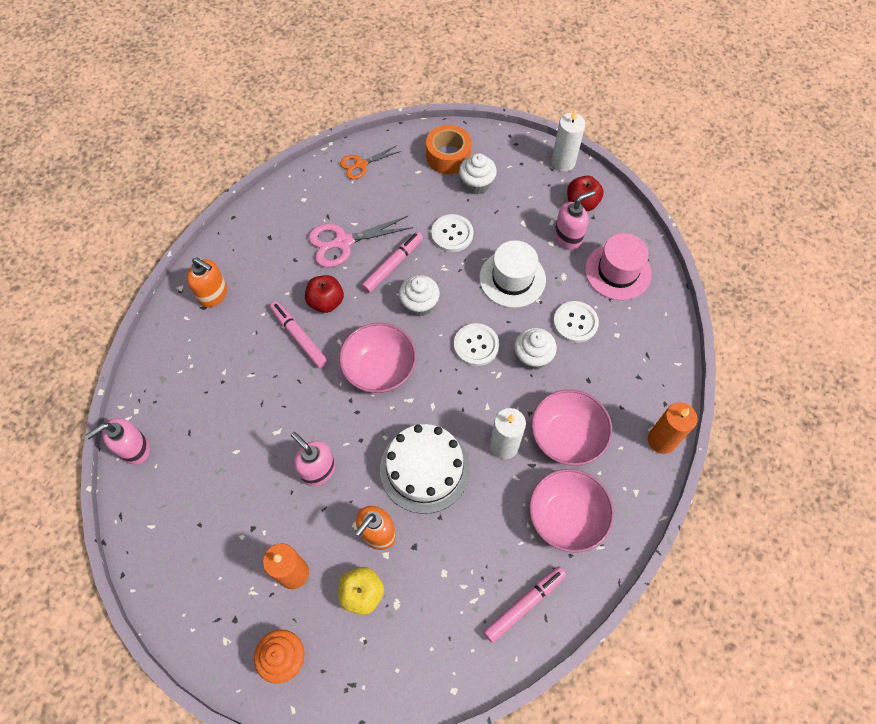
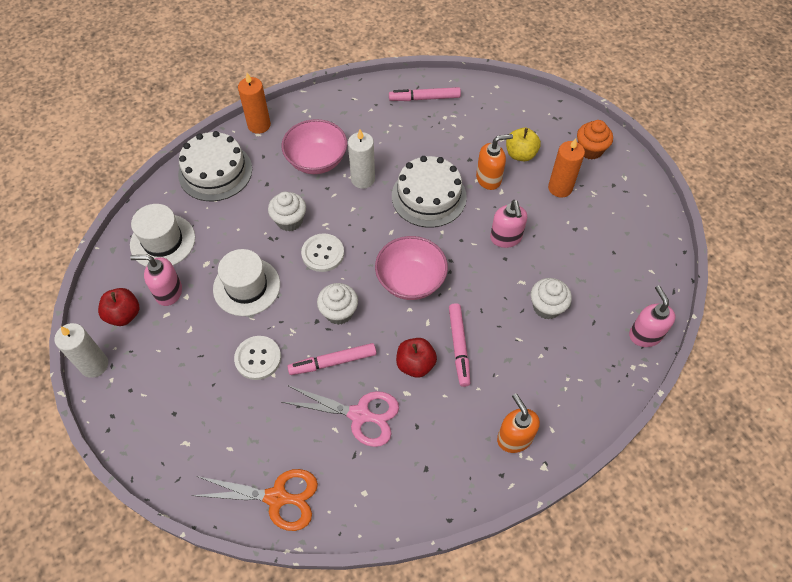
camera: 145 degrees left, 5 degrees down
(135, 449) = (645, 335): pink soap dispenser -> pink soap dispenser turned 105 degrees counterclockwise
(361, 164) = (277, 497): orange scissors -> orange scissors, size x1.59
(448, 156) = (186, 446): orange tape -> none
(476, 184) = (190, 395): white cupcake -> white cupcake (546, 307)
(566, 517) = (360, 122): pink bowl -> none
(575, 322) = (235, 225): white button -> none
(618, 271) = (163, 241): pink hat -> white hat
(646, 361) = (215, 171): none -> white cake

